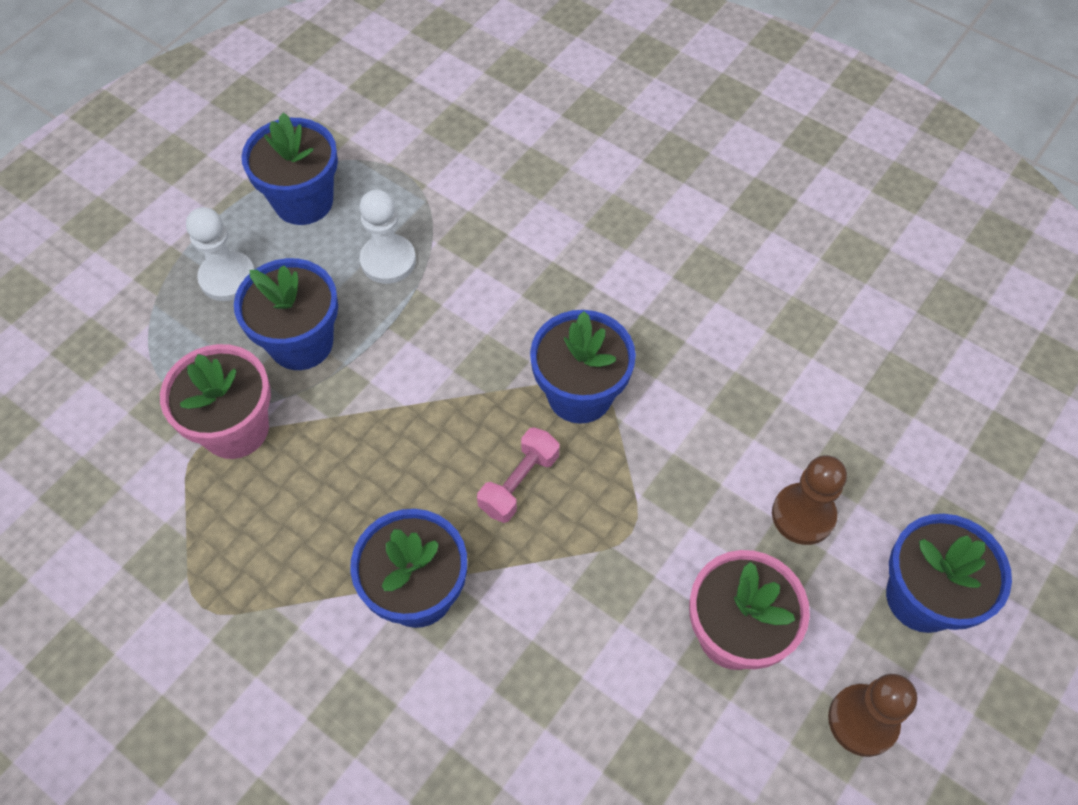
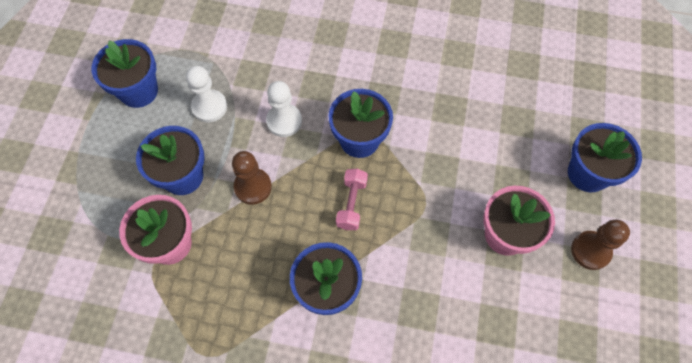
camera: 25 degrees left, 5 degrees up
(227, 278) = (116, 155): white pawn -> white pawn (284, 121)
(803, 515) = (509, 156): brown pawn -> brown pawn (253, 187)

